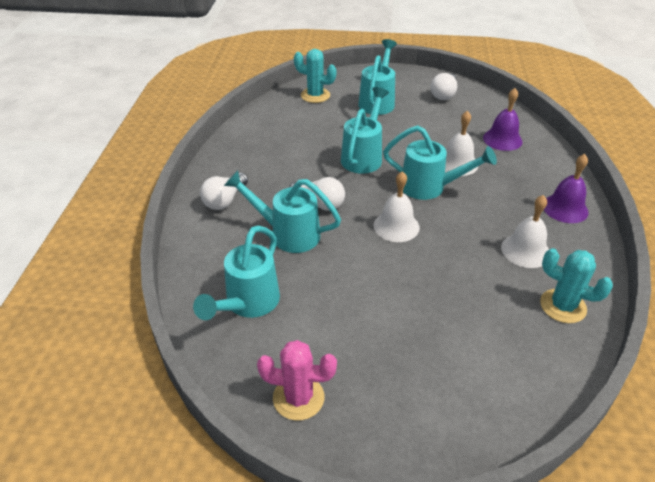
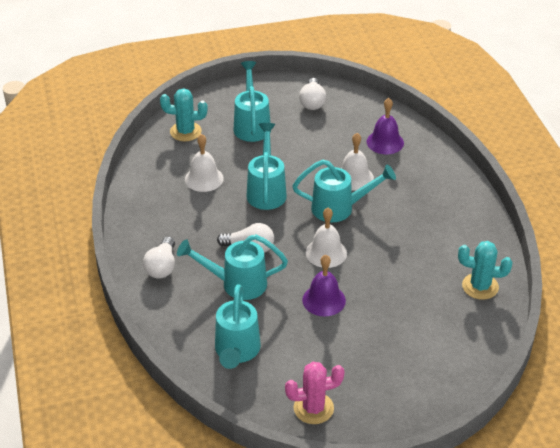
camera: 20 degrees left, 0 degrees up
(525, 250) = (438, 247): white bell -> white bell (204, 179)
(565, 208) = (459, 200): purple bell -> purple bell (324, 300)

